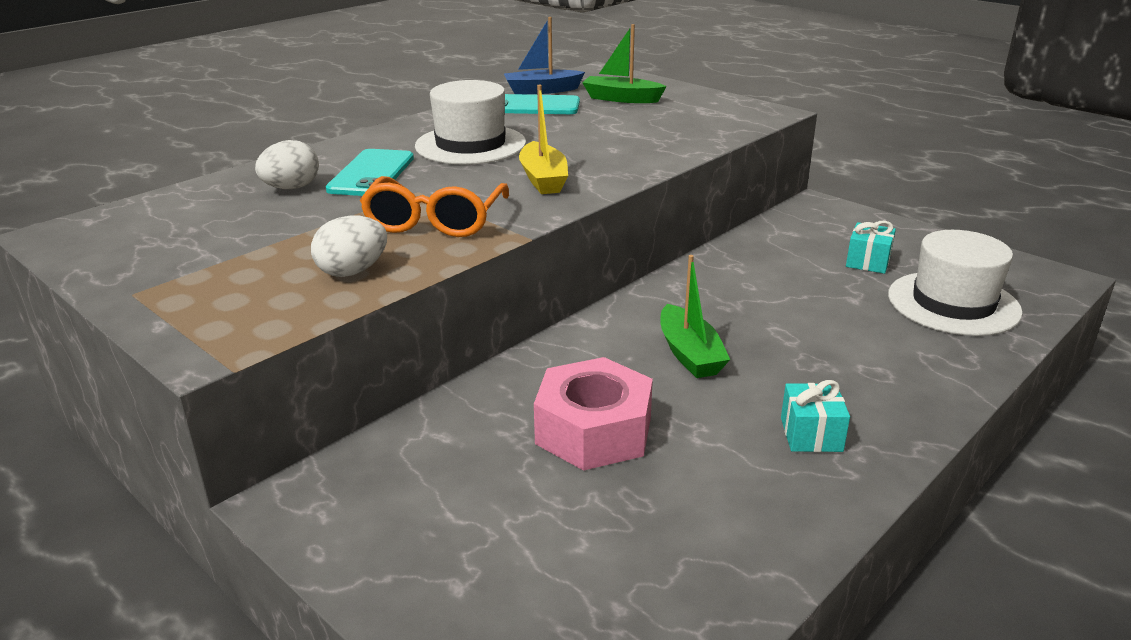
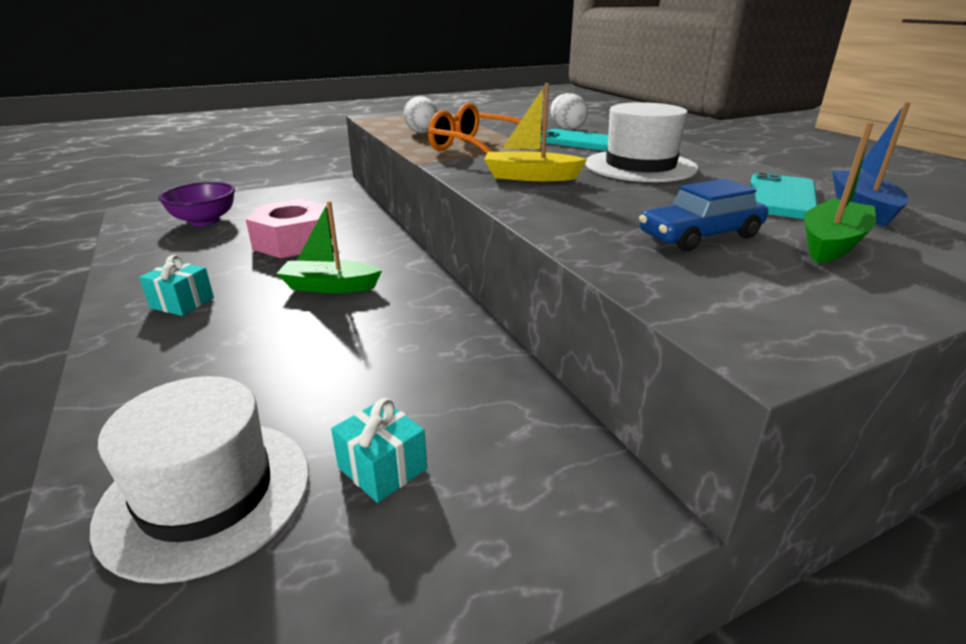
camera: 110 degrees right, 0 degrees up
(570, 581) = (204, 221): none -> purple bowl
(642, 123) = (700, 236): none -> blue car

